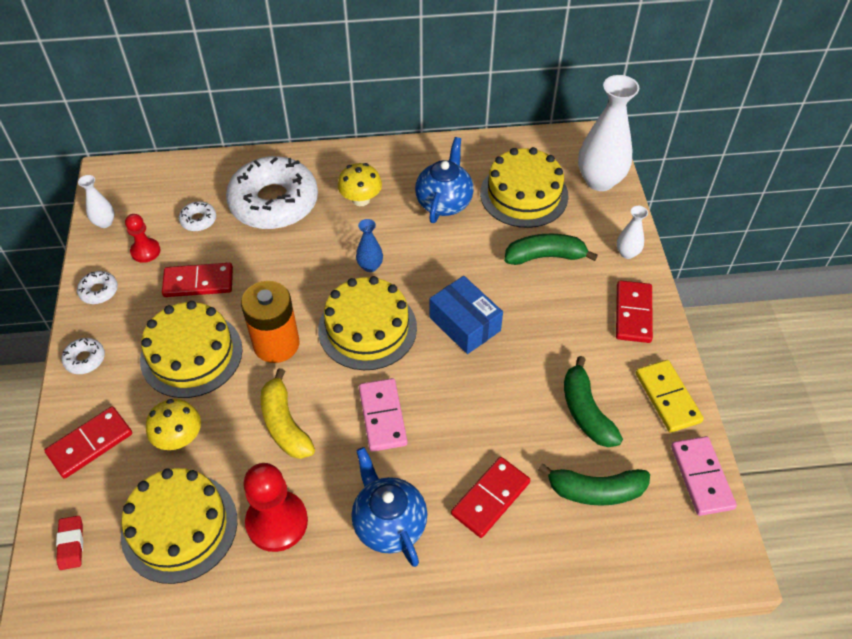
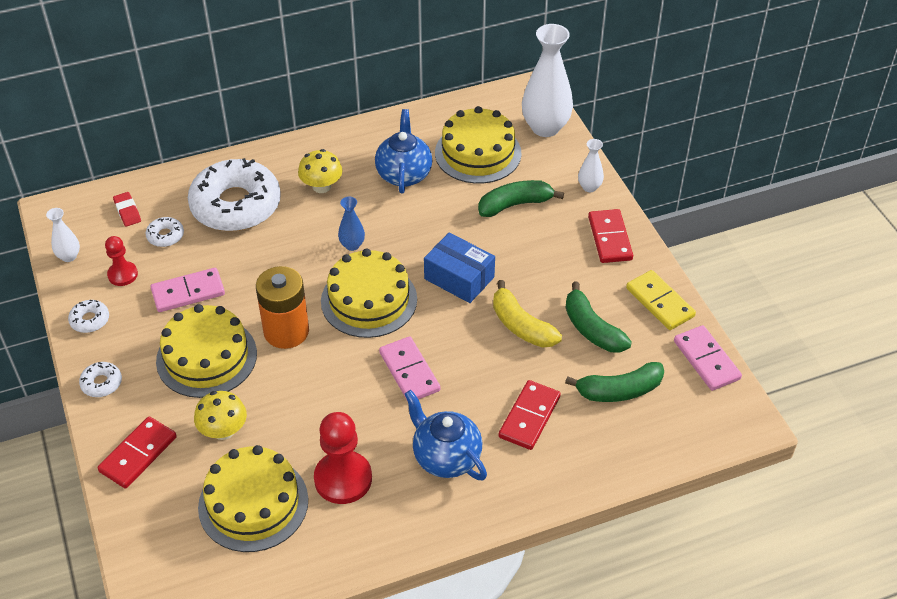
camera: 15 degrees left, 5 degrees down
(71, 544) = (155, 540): red eraser -> red eraser (127, 211)
(198, 282) = (188, 292): red domino -> pink domino
(284, 424) = (320, 397): yellow banana -> yellow banana (521, 326)

